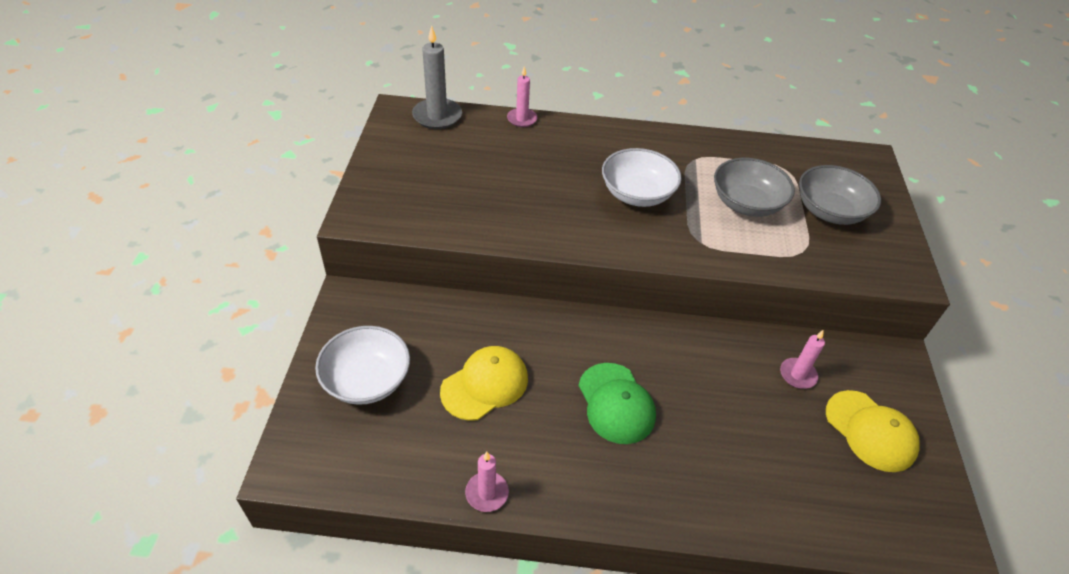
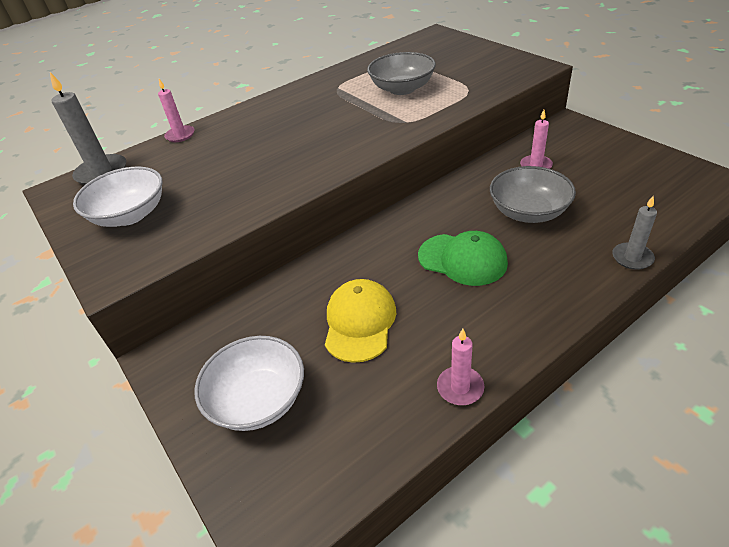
camera: 35 degrees left, 5 degrees down
(637, 194) = (327, 124): white bowl -> white bowl (130, 215)
(750, 528) = (632, 258): none -> grey candle
(830, 211) = (452, 65): grey bowl -> grey bowl (528, 212)
(870, 431) = (608, 163): yellow cap -> none

